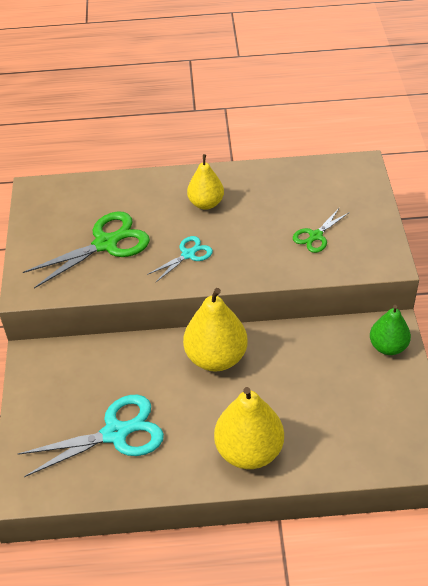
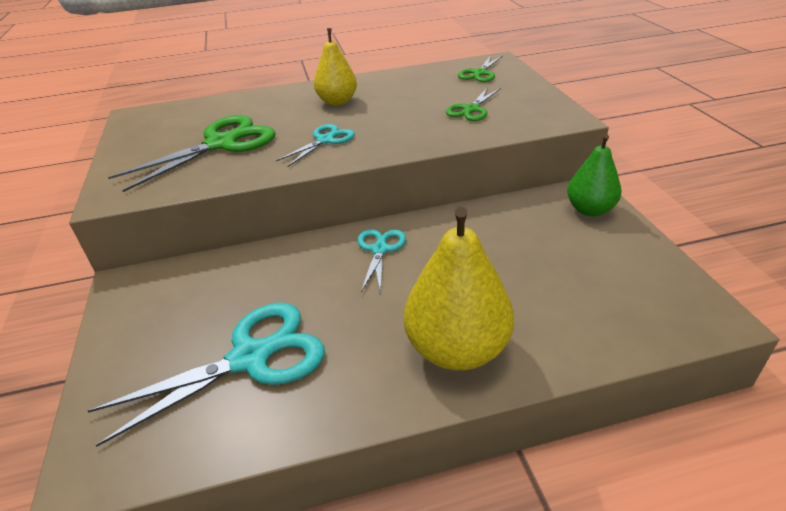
camera: 10 degrees left, 10 degrees down
(216, 357) = (380, 249): yellow pear -> turquoise scissors
(340, 183) = (480, 73): none -> green scissors

